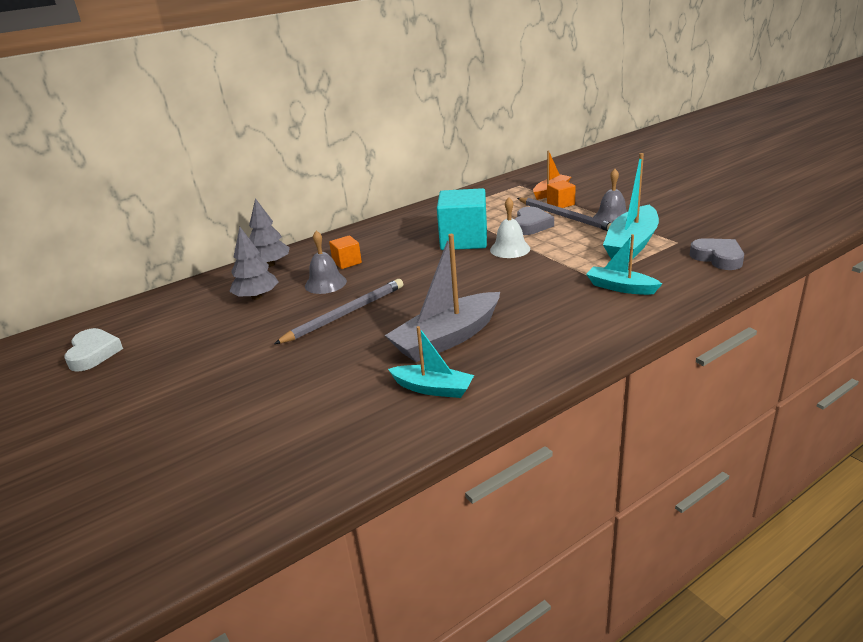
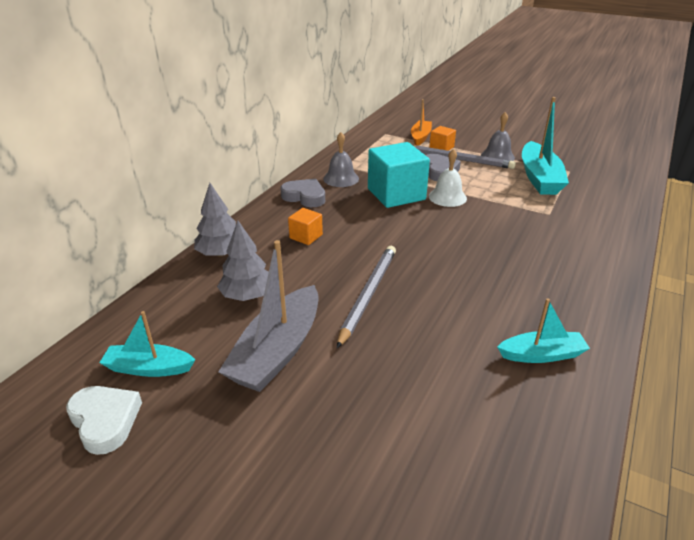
camera: 30 degrees left, 5 degrees up
(325, 283) = (309, 264): grey bell -> grey bell (341, 178)
(447, 338) = (495, 299): grey boat -> grey boat (277, 351)
(620, 287) = (576, 218): turquoise boat -> turquoise boat (148, 368)
(718, 258) = (613, 180): grey heart -> grey heart (305, 197)

